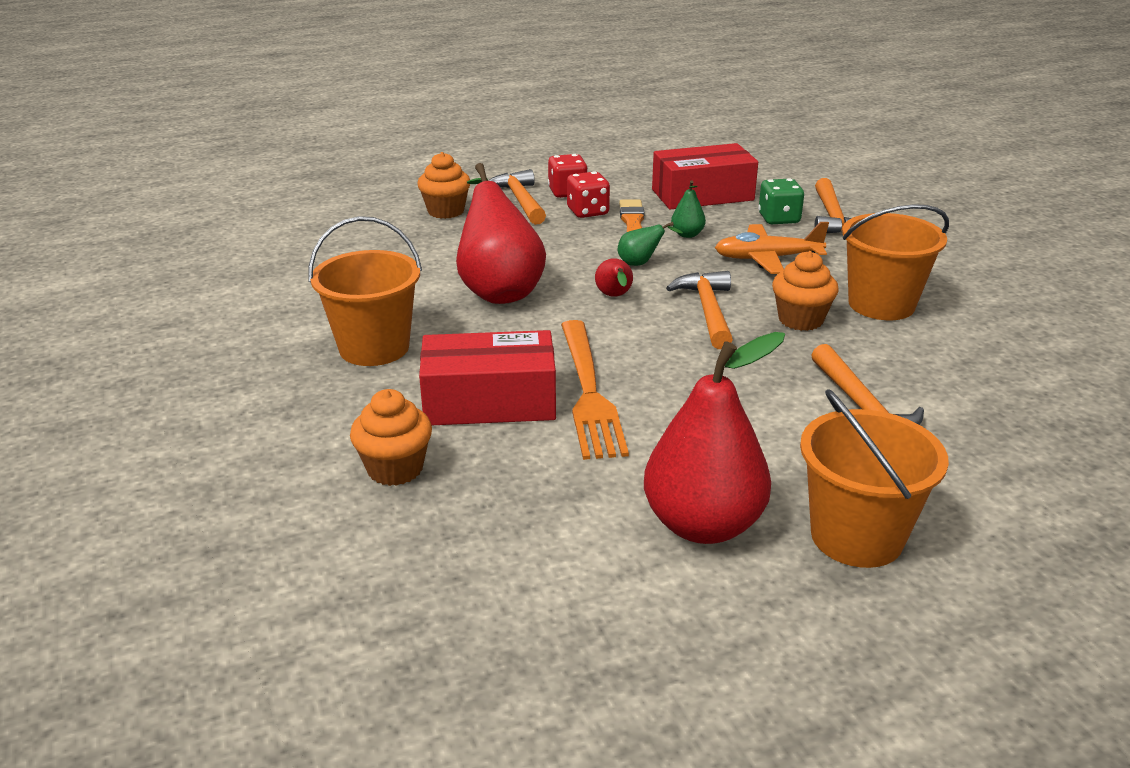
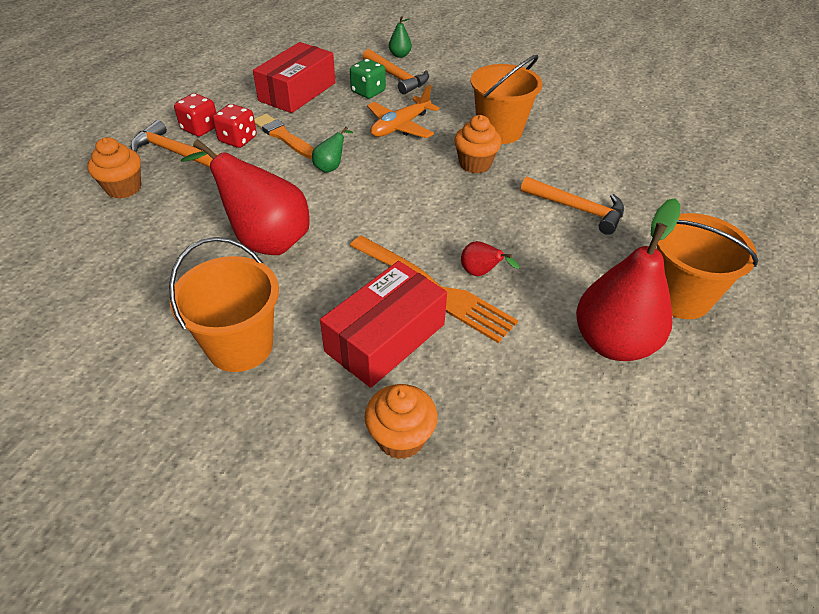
camera: 45 degrees left, 15 degrees up
(614, 296) = (350, 203): red pear -> red pear (481, 273)
(687, 234) = (329, 129): green pear -> green pear (400, 55)
(707, 311) = (419, 184): orange hammer -> none

